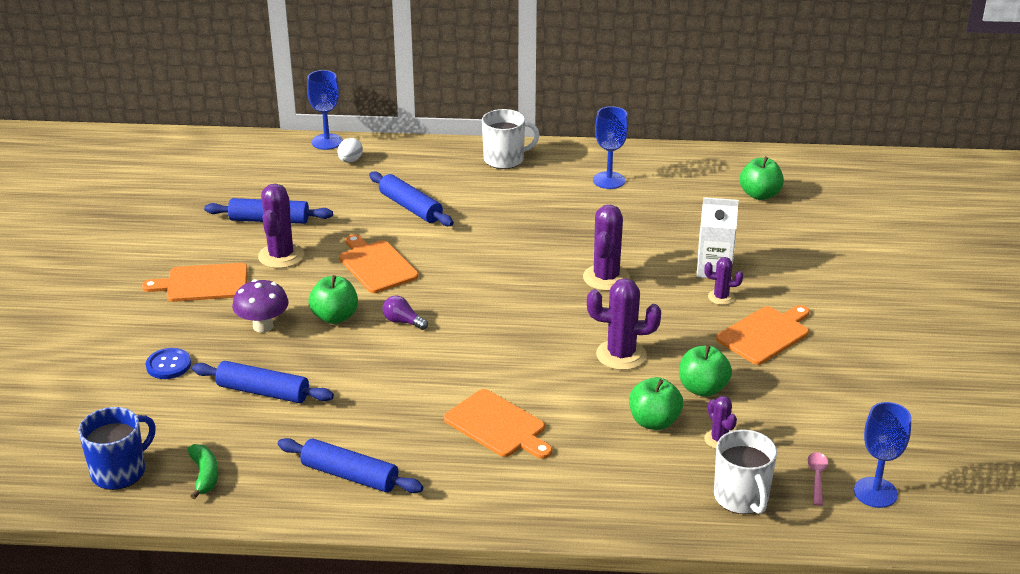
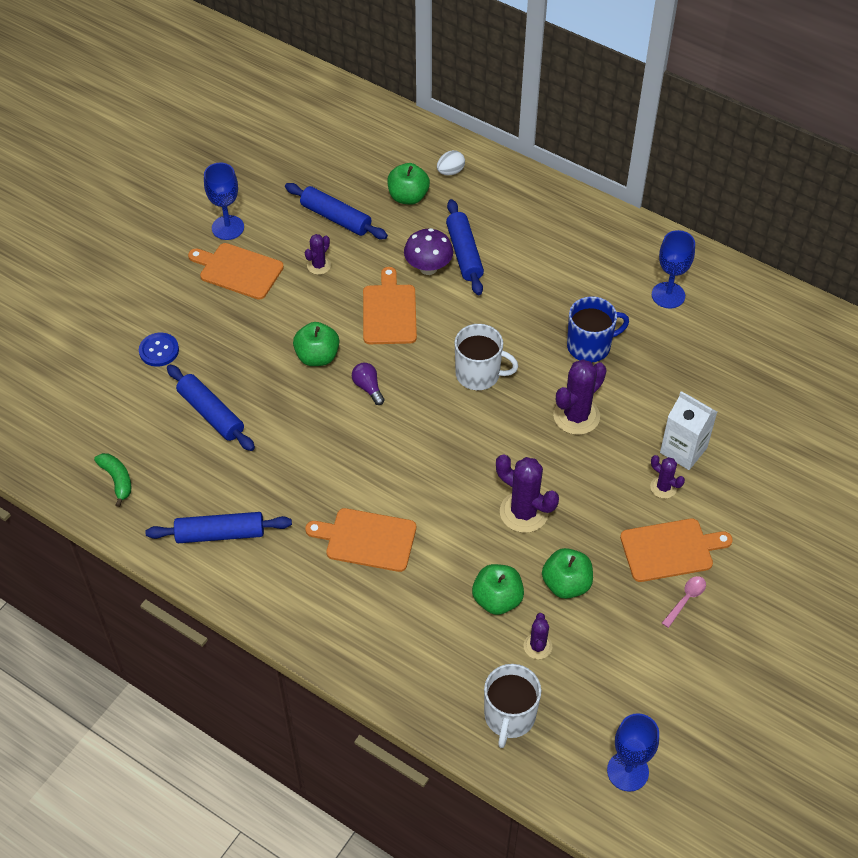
camera: 30 degrees right, 20 degrees up
(120, 472) = (61, 446): blue mug -> blue mug (590, 346)
(205, 475) = (117, 480): green banana -> green banana turned 45 degrees counterclockwise
(263, 326) = (255, 341): purple mushroom -> purple mushroom (428, 268)
(281, 256) = (319, 265): purple cactus -> purple cactus, size x0.55
(327, 142) = (446, 138): blue goblet -> blue goblet (228, 227)
(349, 476) = (220, 534): blue rolling pin -> blue rolling pin turned 60 degrees counterclockwise
(497, 425) = (367, 539): orange cutting board -> orange cutting board turned 120 degrees clockwise
(505, 159) = (590, 227): white mug -> white mug (479, 374)
(760, 195) = (801, 376): green apple -> green apple (408, 197)
(817, 477) = (590, 729): pink spoon -> pink spoon (686, 599)

